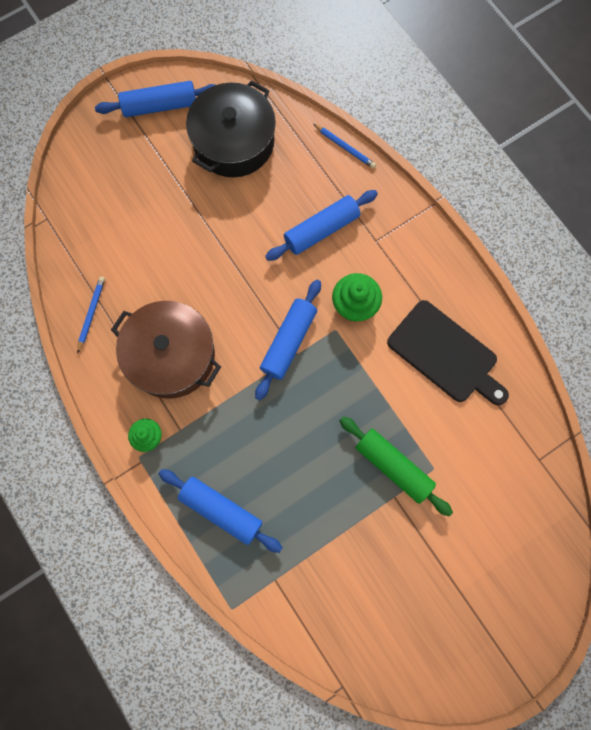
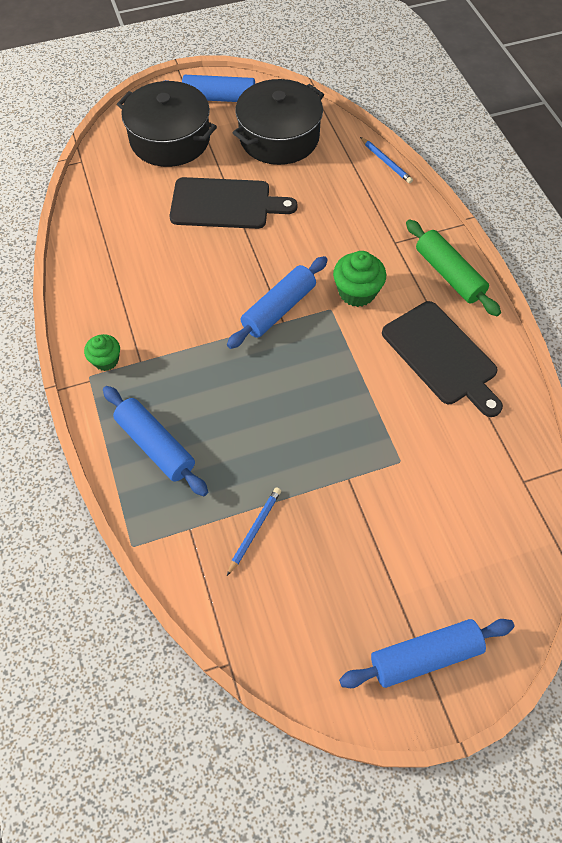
camera: 15 degrees right, 15 degrees down
(91, 313) = (92, 243): blue pencil -> blue pencil (254, 530)
(126, 170) = (170, 139): none -> black pot
(171, 356) = (156, 295): brown pot -> none
(204, 235) = (225, 204): none -> black cutting board
(321, 230) = (342, 222): blue rolling pin -> blue rolling pin (425, 656)
(393, 466) = (355, 448): green rolling pin -> green rolling pin (448, 274)

